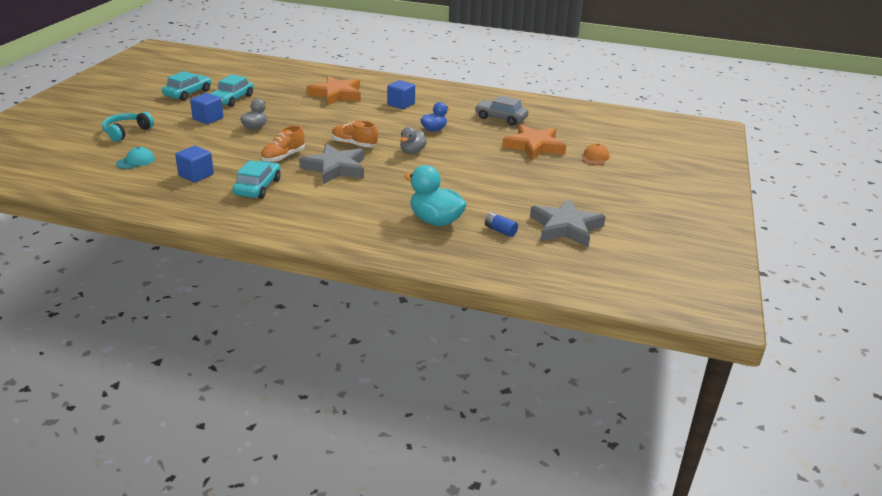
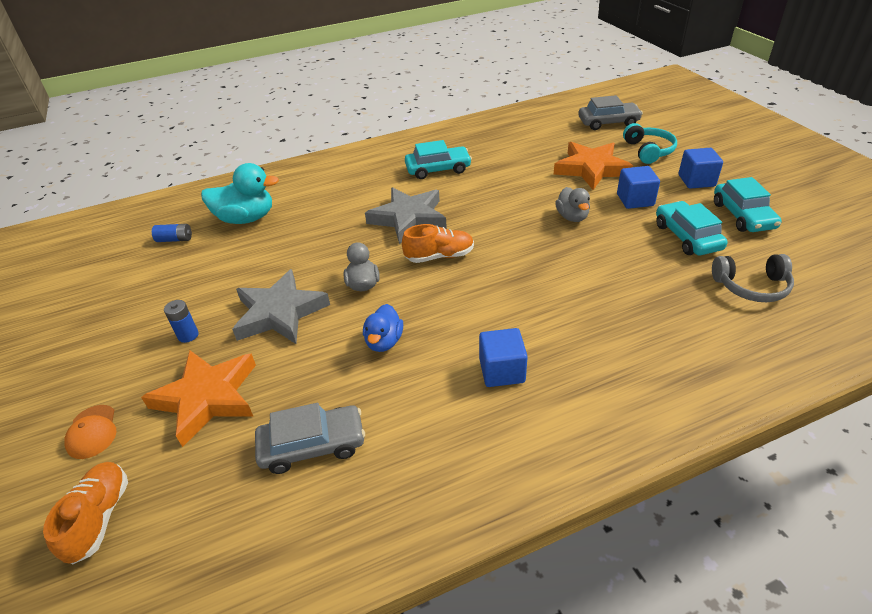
camera: 145 degrees right, 10 degrees up
(85, 157) = (608, 122): none -> grey car
(136, 161) = (570, 138): turquoise cap -> none
(196, 175) = (503, 153): blue cube -> blue cube (696, 181)
(257, 80) = (751, 286): none -> grey headphones
(258, 187) = (438, 169): turquoise car -> turquoise car turned 75 degrees counterclockwise
(283, 157) = (475, 203): orange shoe -> orange shoe (99, 518)
(336, 95) = (613, 329): orange star -> orange star (591, 169)
(528, 172) = (188, 335): none -> blue battery
(565, 227) = (105, 276): grey star -> grey star (280, 313)

